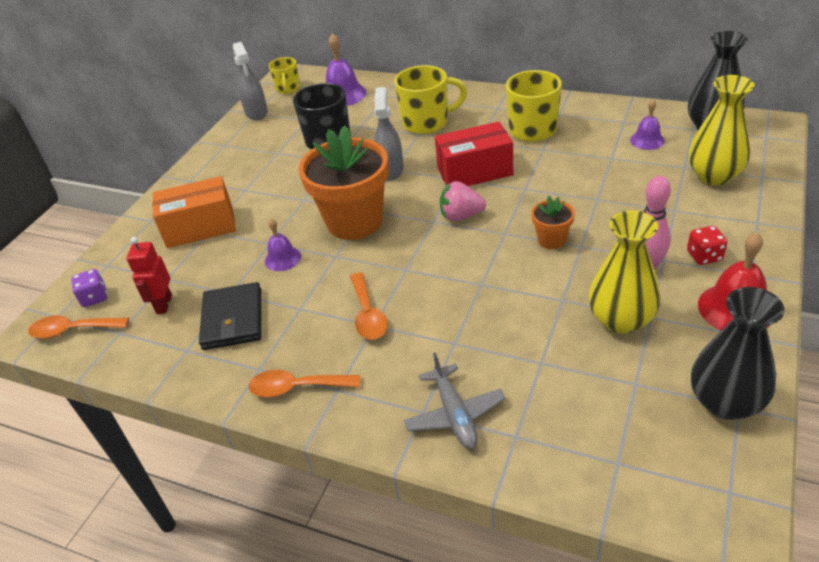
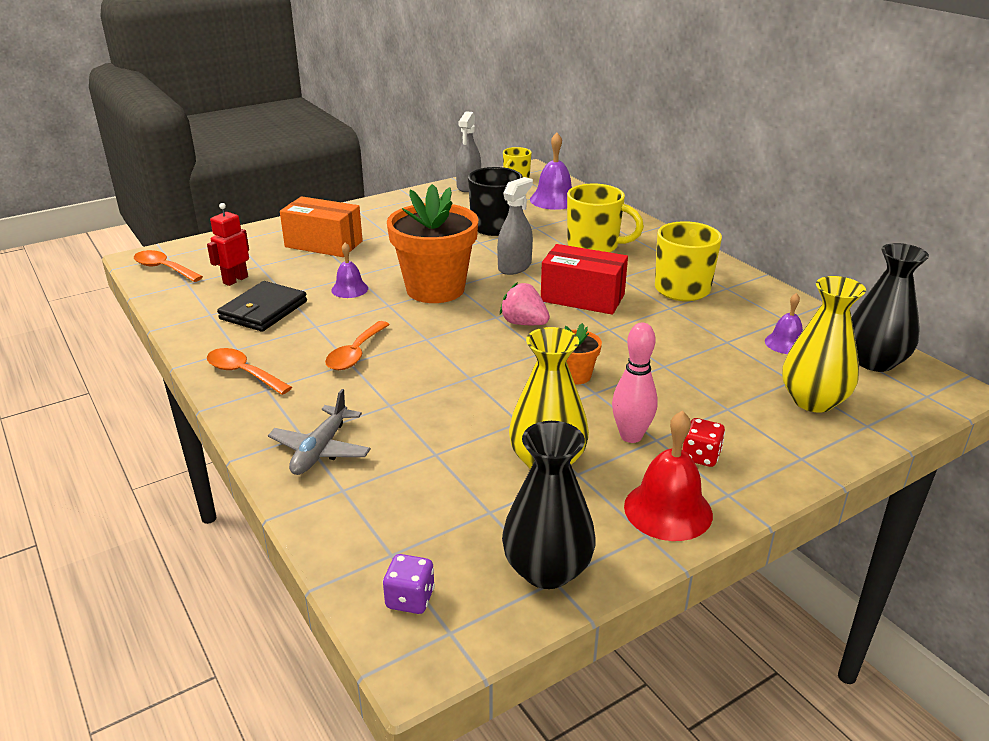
camera: 30 degrees right, 10 degrees down
(94, 297) = (201, 256): purple dice -> purple dice (410, 599)

